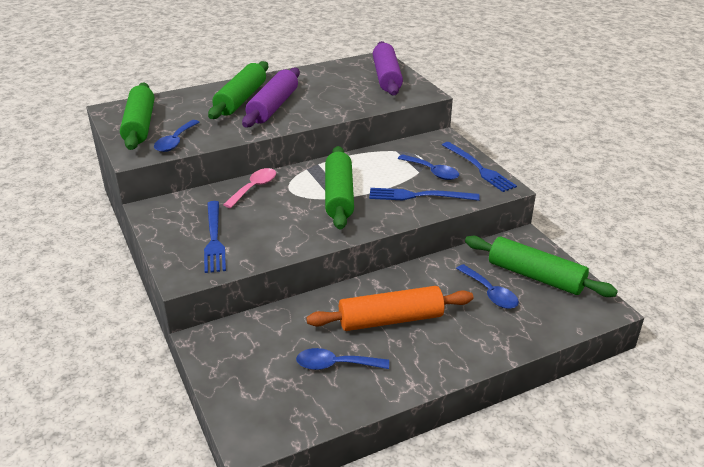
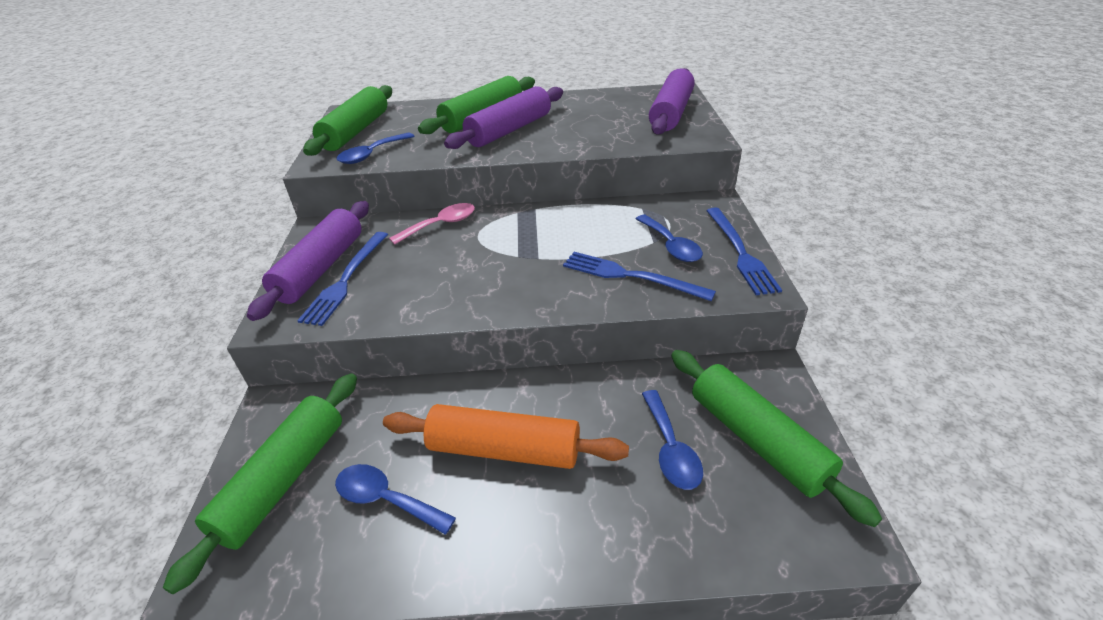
camera: 25 degrees right, 5 degrees up
(185, 235) = (320, 268): none -> purple rolling pin
(339, 196) = (528, 255): green rolling pin -> green rolling pin (283, 480)

